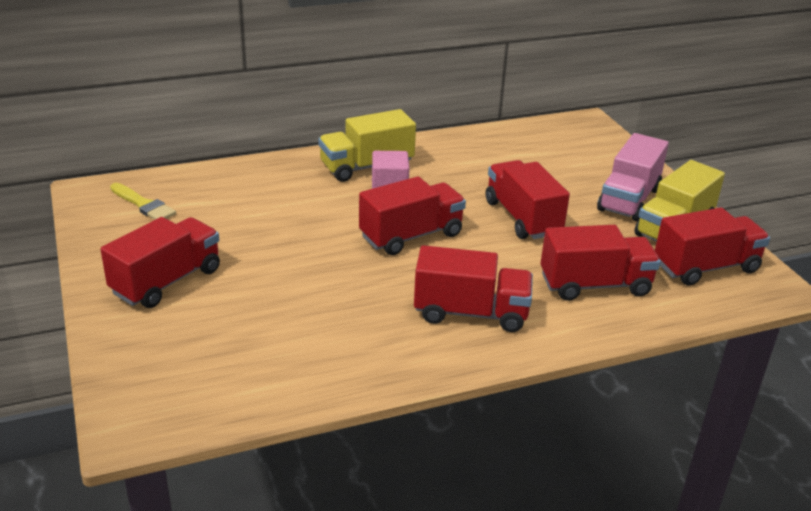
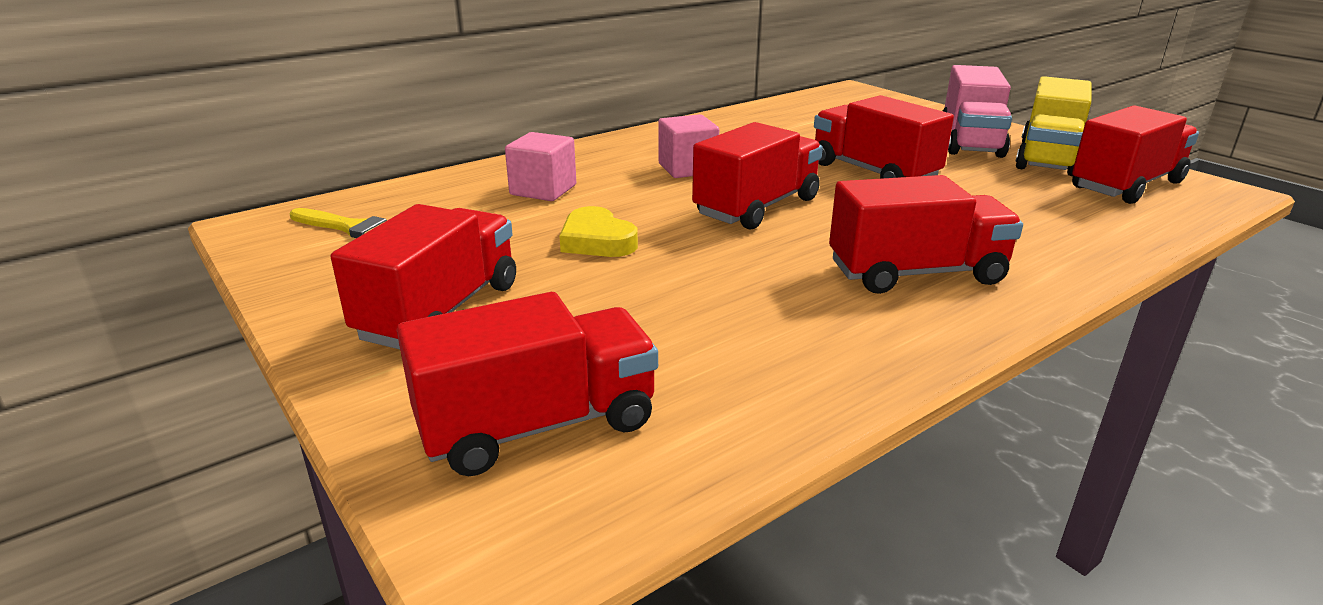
camera: 15 degrees left, 5 degrees down
(278, 192) = (543, 190): none -> pink cube
(286, 245) = (597, 241): none -> yellow heart
(366, 167) = (640, 153): yellow truck -> none
(595, 285) = (1030, 220): red truck -> red truck (538, 425)

